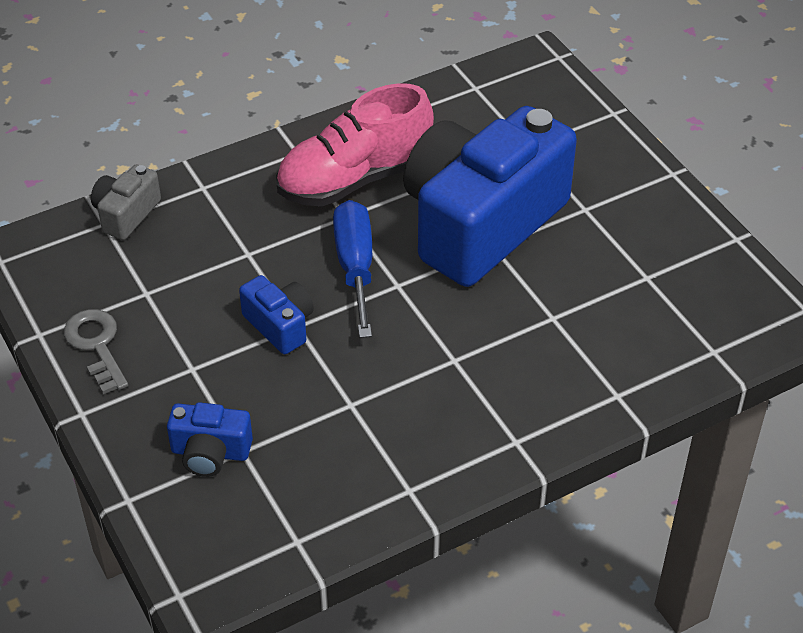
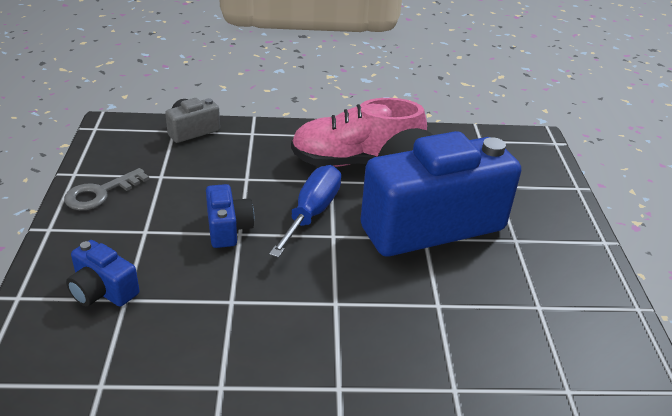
camera: 25 degrees right, 10 degrees down
(96, 345) = (100, 193): grey key -> grey key turned 135 degrees counterclockwise

